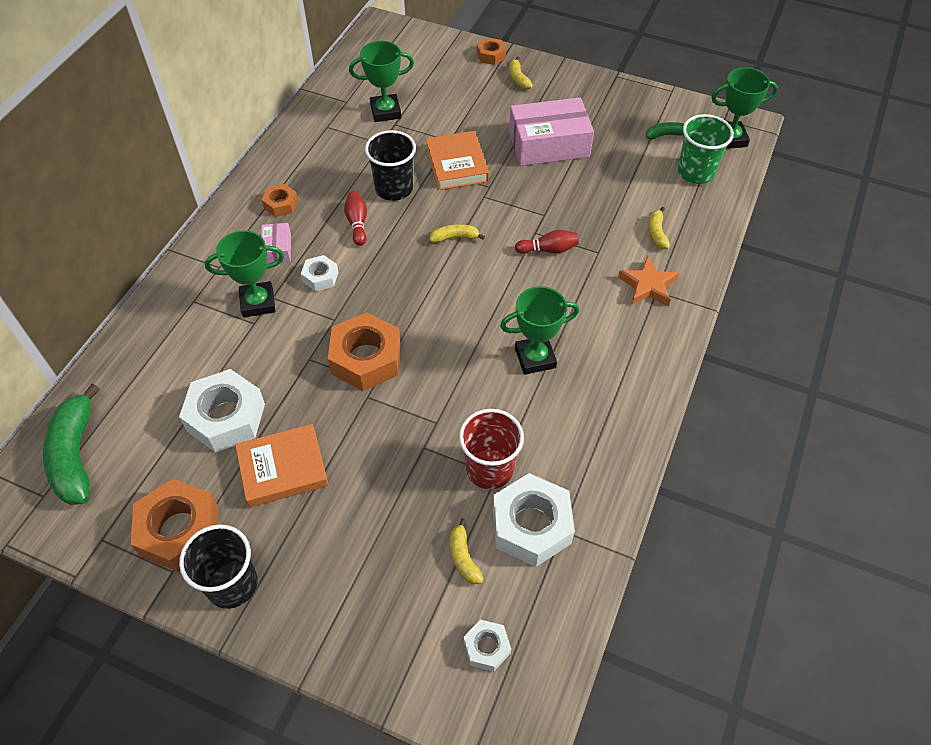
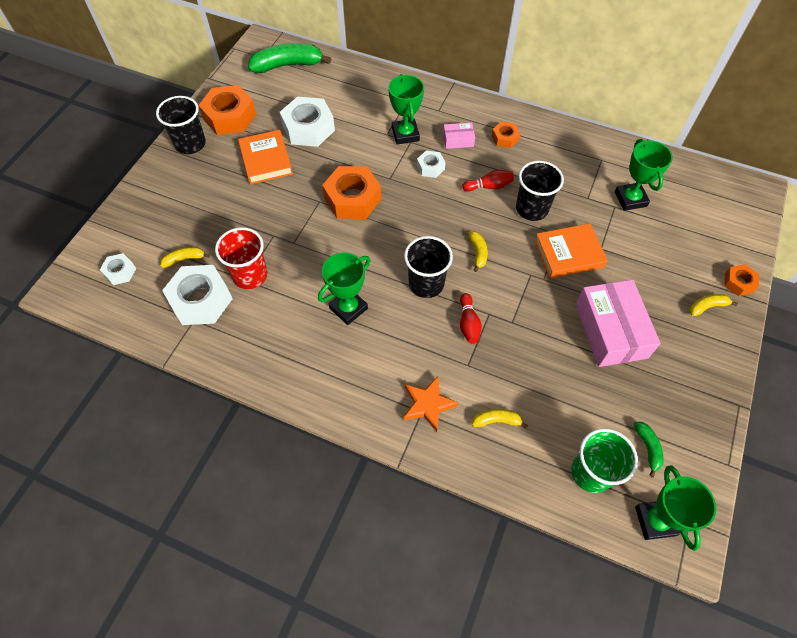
camera: 90 degrees right, 5 degrees up
(498, 284) = (426, 284): none -> black cup
(535, 358) = (348, 308): green trophy -> green trophy turned 60 degrees clockwise

